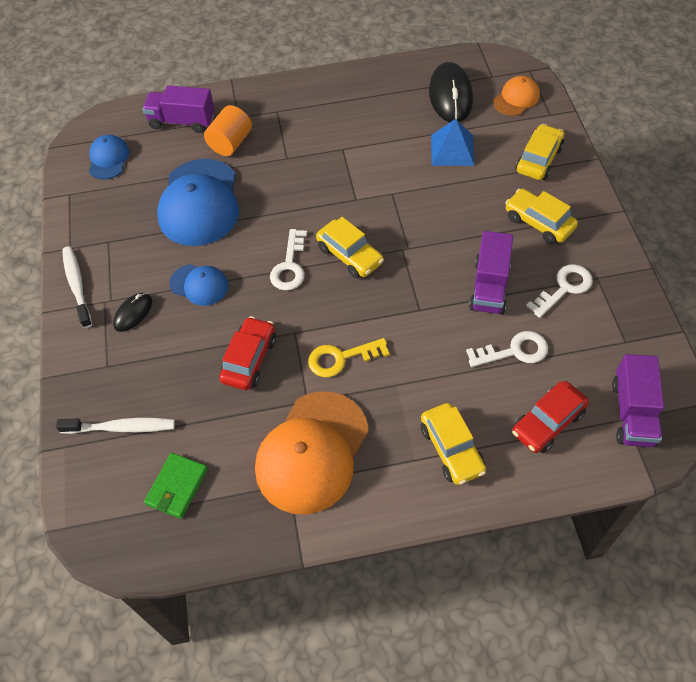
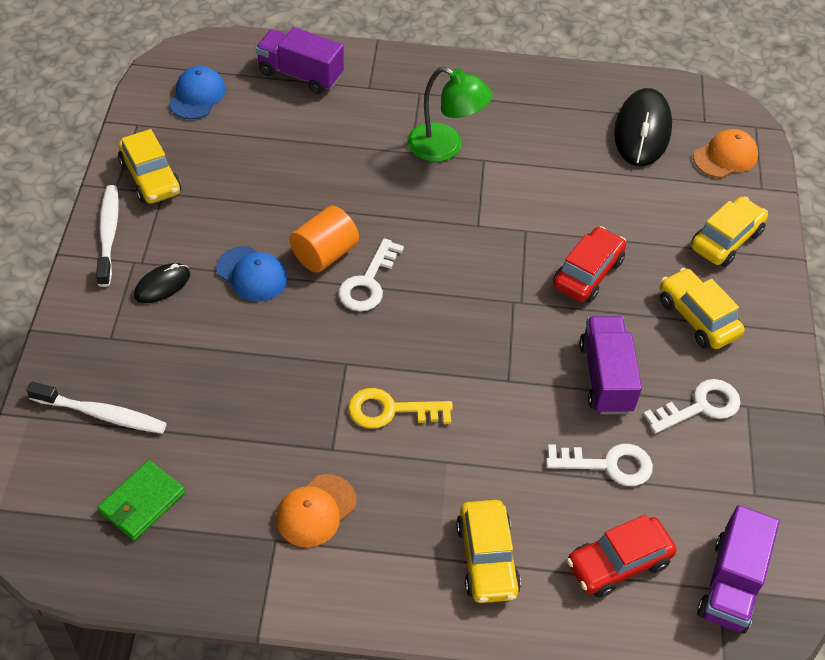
camera: 10 degrees right, 5 degrees down
(199, 203) = (286, 177): blue cap -> none
(230, 143) = (349, 116): orange cylinder -> orange cylinder (324, 254)
(249, 359) = (280, 379): red car -> red car (588, 273)
(311, 147) = (445, 147): none -> green lamp
(312, 452) = (316, 511): orange cap -> orange cap, size x0.51
(349, 255) = (445, 291): yellow car -> yellow car (150, 178)
(452, 150) = (620, 198): blue pyramid -> none
(489, 286) = (605, 377): purple truck -> purple truck turned 150 degrees clockwise

